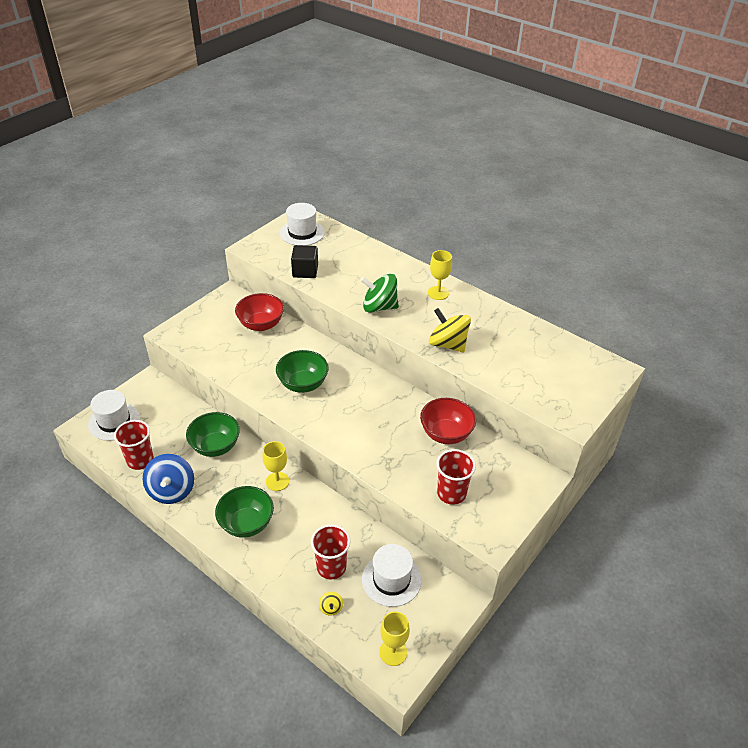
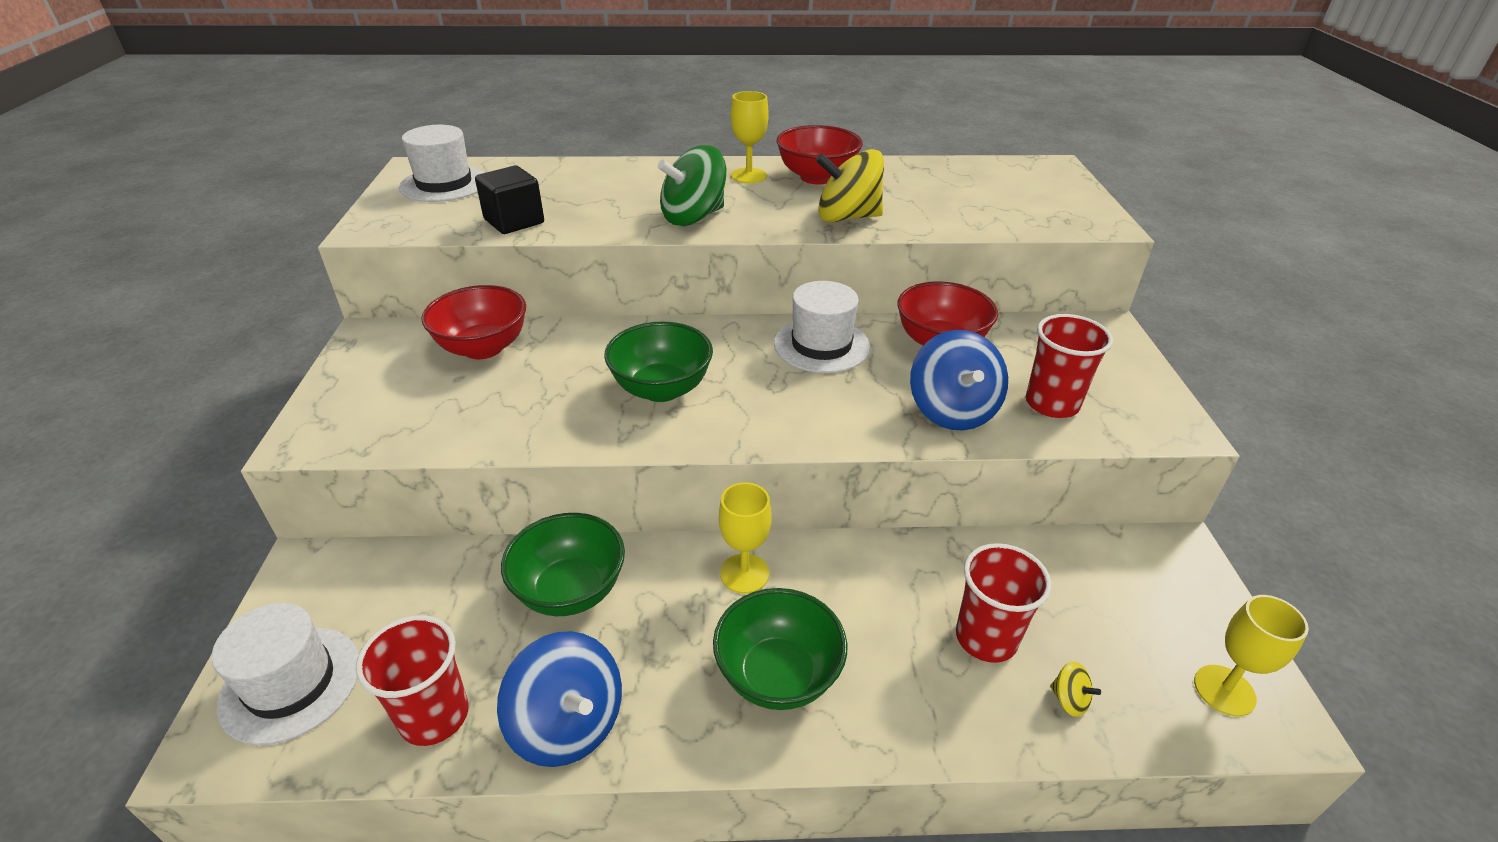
camera: 40 degrees left, 5 degrees down
(391, 579) = (1078, 590): white hat -> white hat (821, 345)
(403, 467) = (952, 410): none -> blue spinning top
(470, 311) = (817, 177): none -> red bowl

